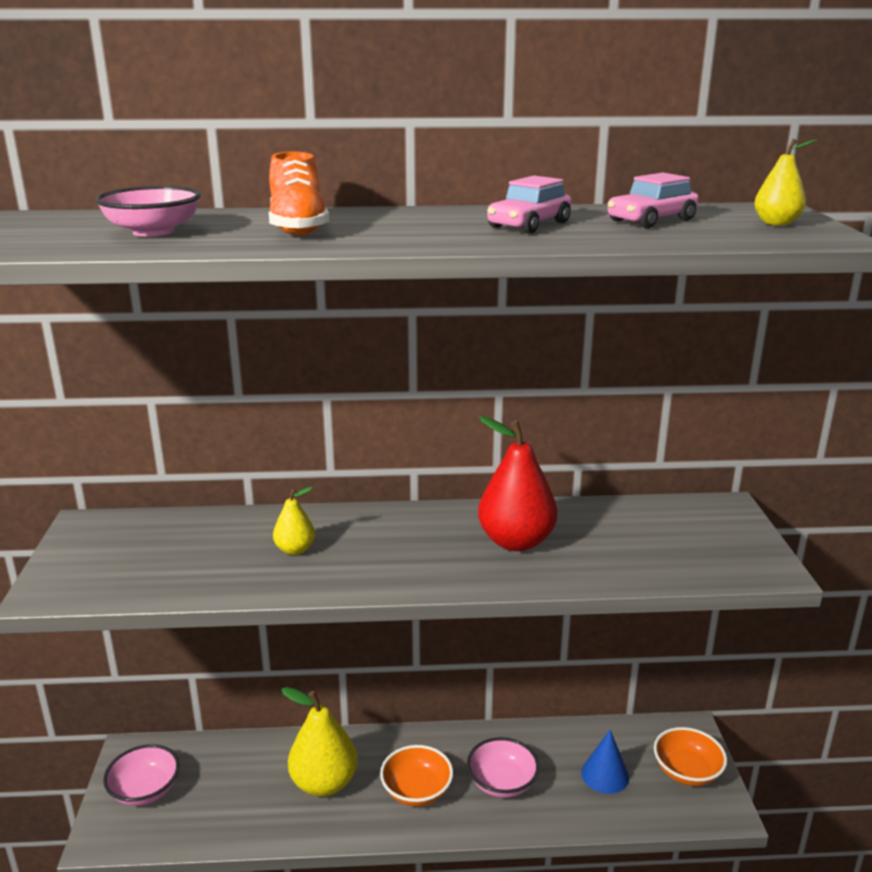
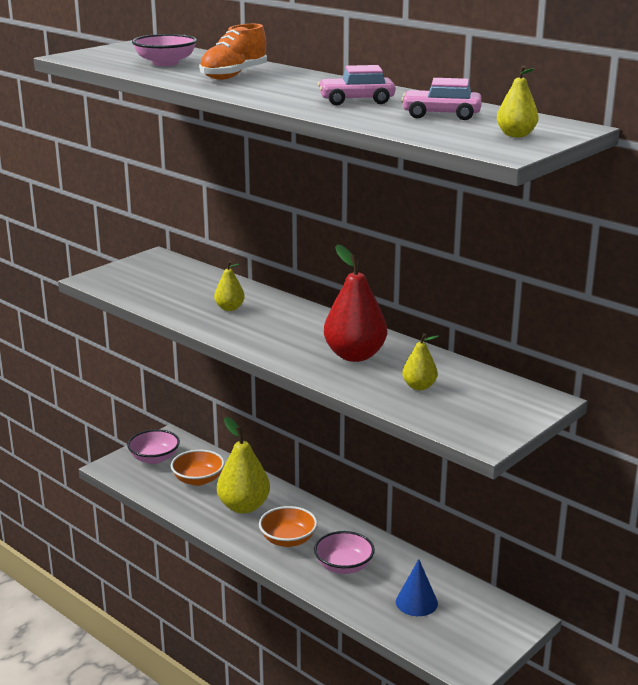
camera: 45 degrees right, 0 degrees up
(627, 545) = (419, 386): none -> yellow pear
(687, 771) = (478, 635): orange bowl -> orange bowl (198, 479)

